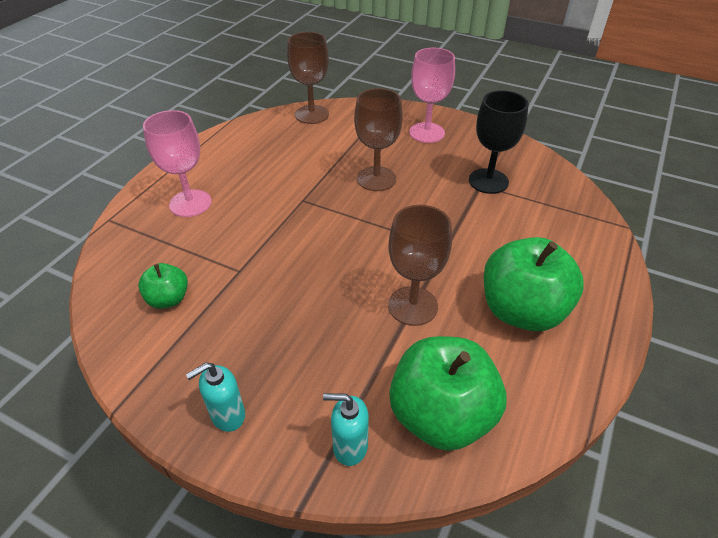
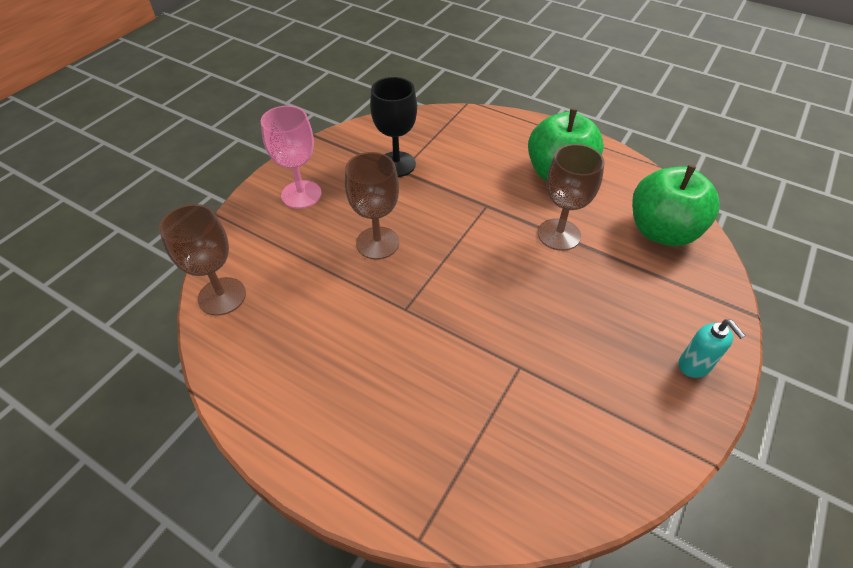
camera: 85 degrees left, 5 degrees up
(168, 299) = (565, 434): green apple -> none
(190, 203) = (396, 430): pink goblet -> none
(349, 446) = (700, 284): turquoise soap dispenser -> none

